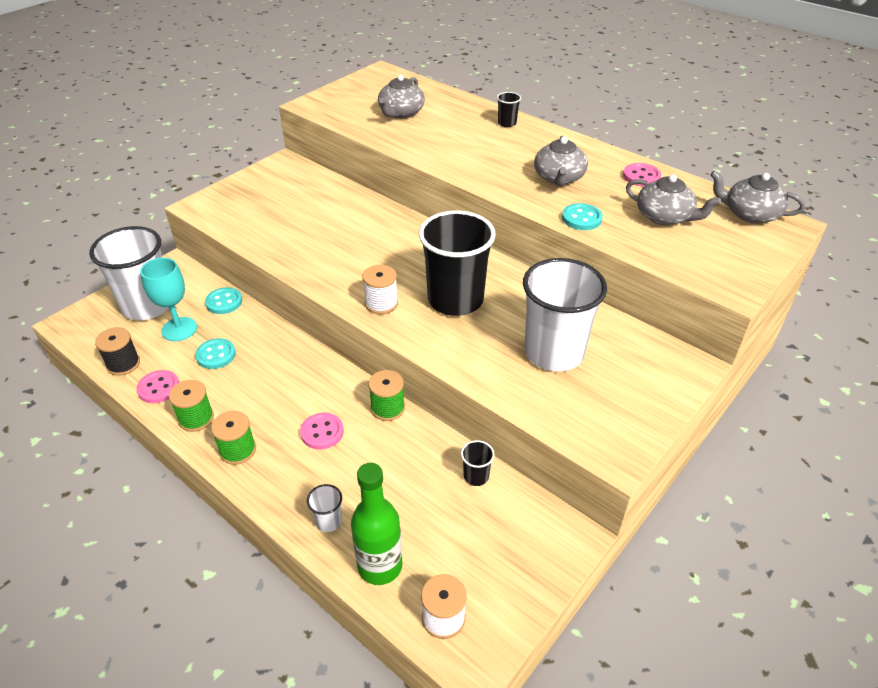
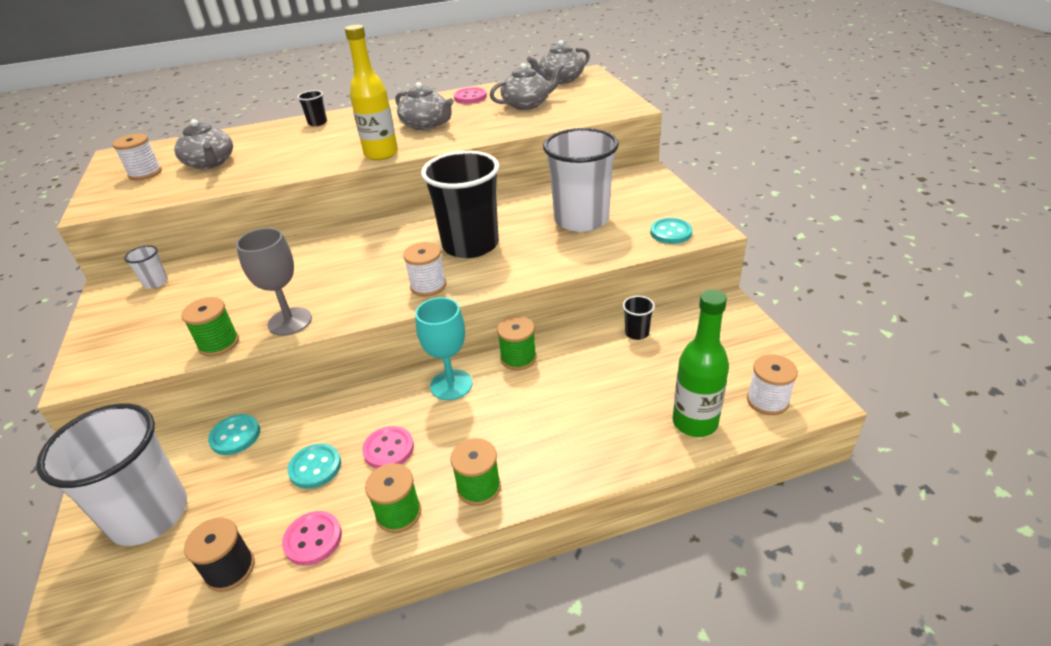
camera: 55 degrees left, 5 degrees down
(179, 329) = (232, 491): turquoise goblet -> turquoise goblet (451, 385)
(254, 240) = (219, 343): none -> green spool
(295, 257) = (290, 321): none -> grey goblet
(322, 432) = (509, 412): pink button -> pink button (388, 449)
(328, 521) = (623, 442): white cup -> white cup (155, 282)
(365, 96) = (145, 173): none -> white spool
(483, 180) = (381, 154): none -> yellow bottle
(581, 218) = (489, 131): turquoise button -> turquoise button (671, 232)

